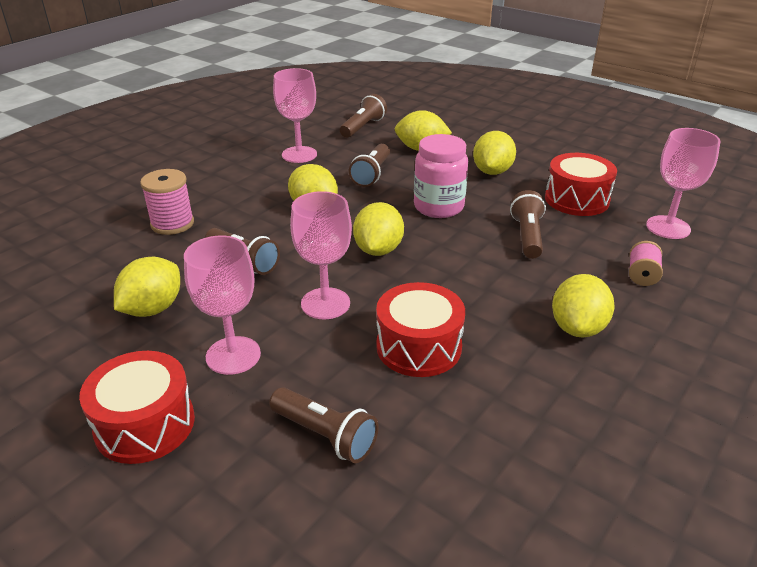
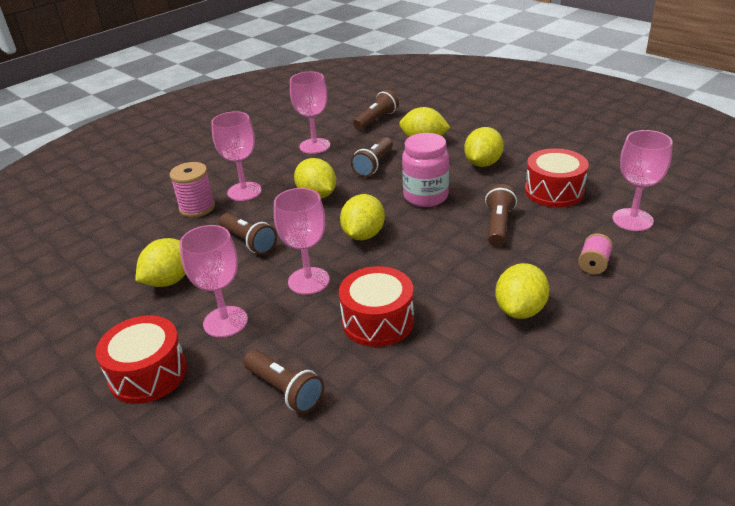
camera: 10 degrees right, 0 degrees up
(226, 205) = (244, 191): none -> pink goblet

